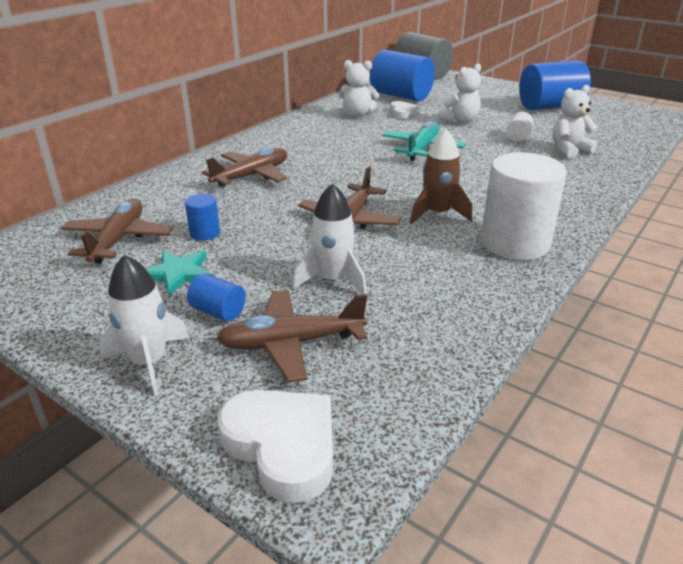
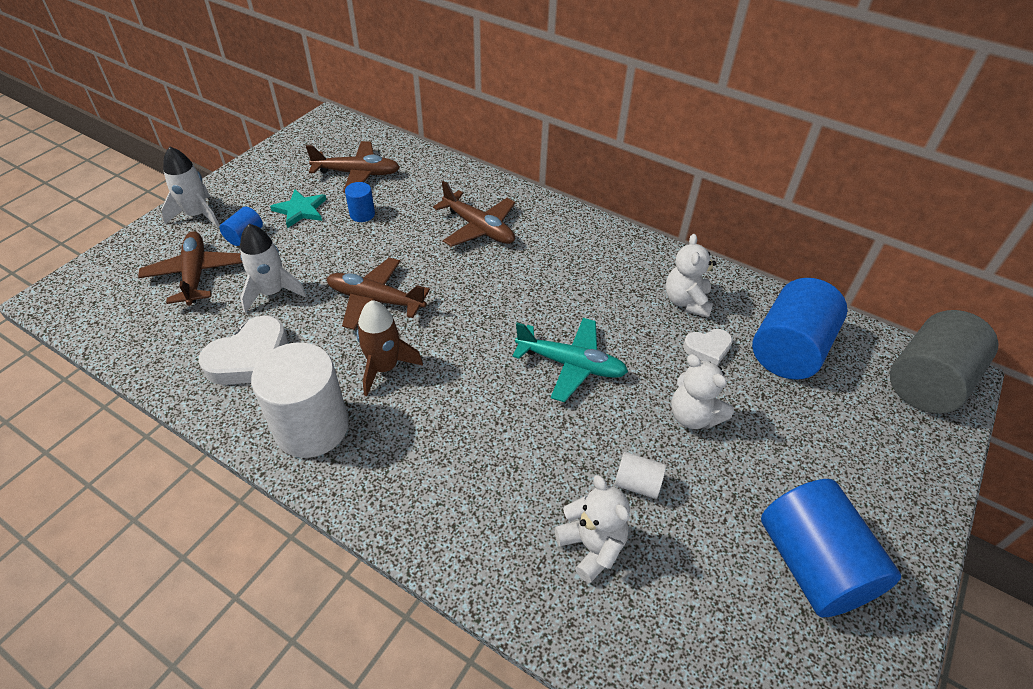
camera: 85 degrees right, 15 degrees up
(283, 446) = (99, 278): white heart -> white heart (250, 358)

